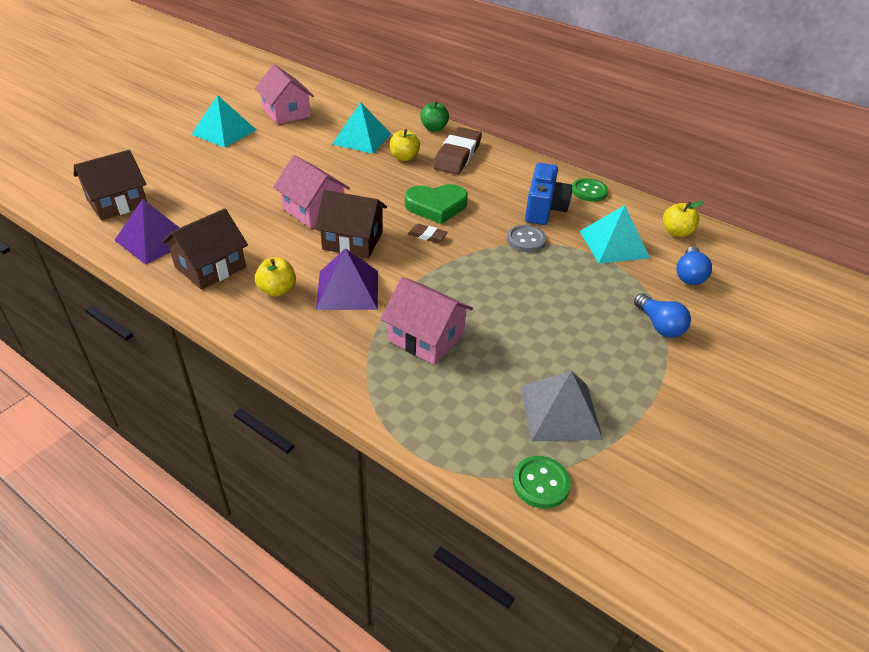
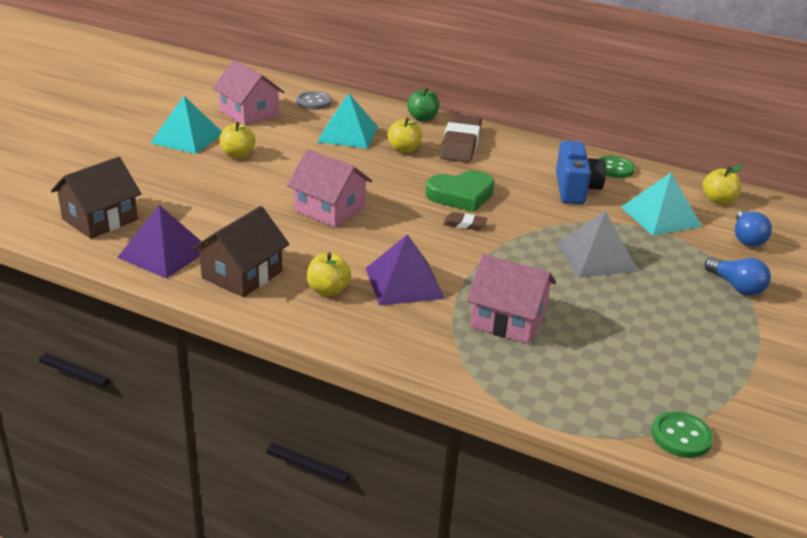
camera: 10 degrees left, 10 degrees down
(259, 151) = (238, 155): none -> yellow apple
(353, 240) = (387, 235): brown house -> none
(526, 240) = (569, 220): grey button -> grey button (314, 102)
(560, 412) = (673, 373): grey pyramid -> grey pyramid (596, 257)

